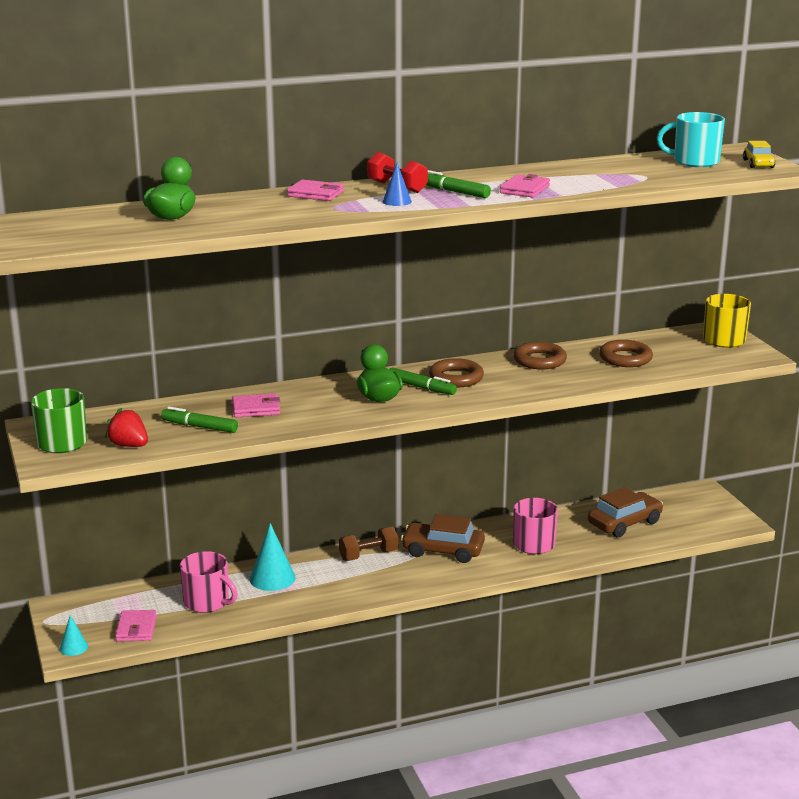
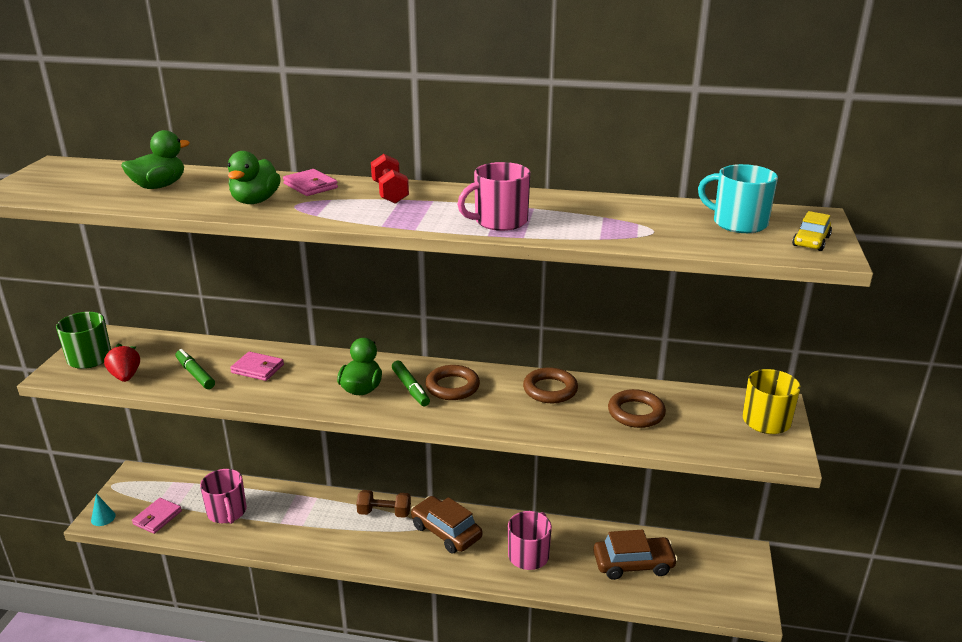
camera: 30 degrees right, 5 degrees up
(272, 578) = (293, 507): turquoise cone -> none
(292, 211) = (255, 201): none -> green duck
(397, 201) = (360, 209): blue cone -> none
(454, 192) = (429, 210): green marker -> none
(524, 189) = (499, 221): pink wallet -> pink mug

